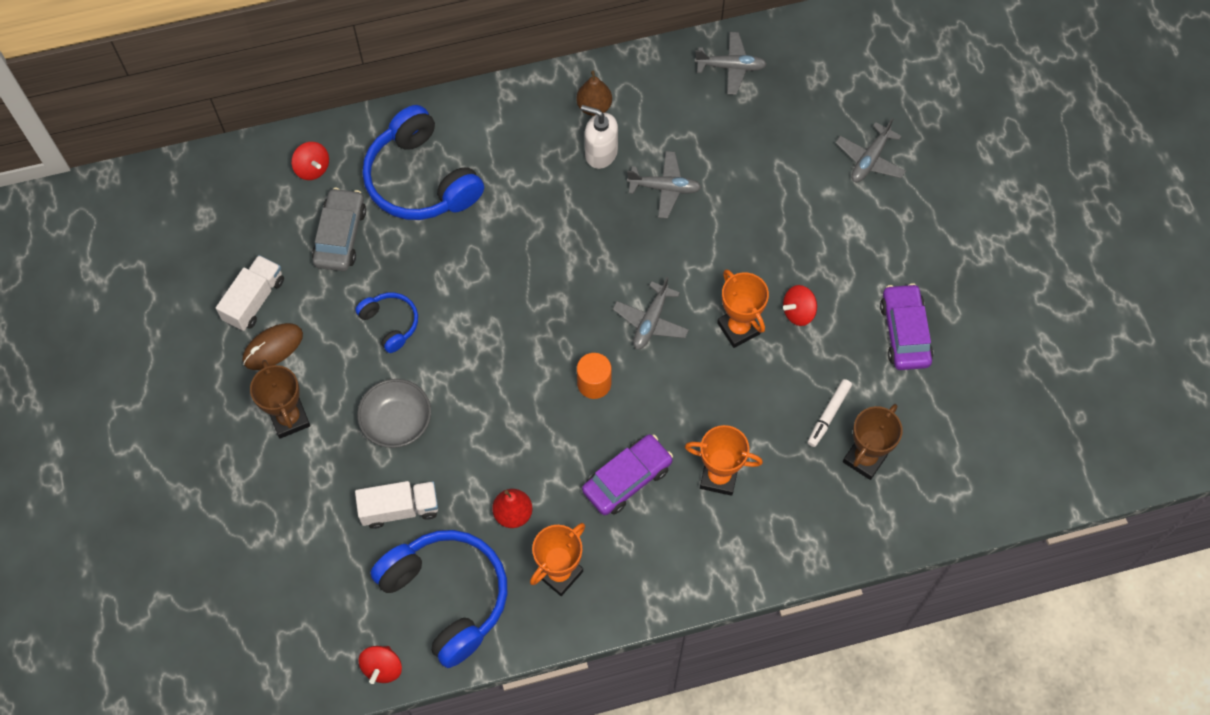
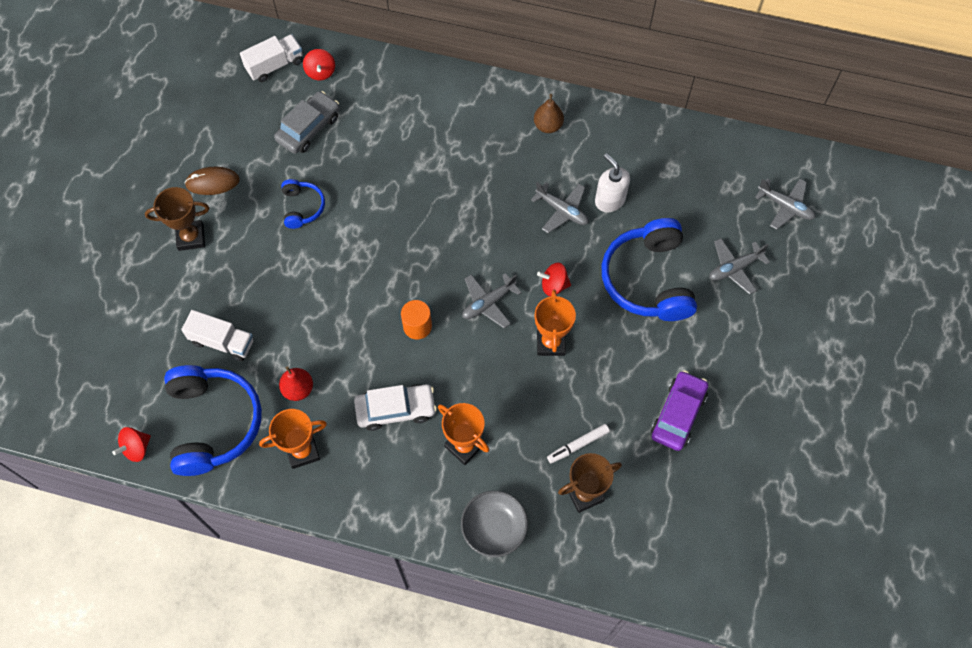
camera: 30 degrees right, 0 degrees up
(254, 300) = (222, 143): white truck -> white truck (275, 65)
(289, 418) = (191, 237): brown trophy -> brown trophy turned 75 degrees clockwise
(397, 422) = (261, 279): grey bowl -> grey bowl (494, 528)
(421, 179) = (390, 117): blue headphones -> blue headphones (648, 279)
(600, 153) = (531, 161): white soap dispenser -> white soap dispenser (609, 200)
(627, 479) = (396, 410): purple car -> white car
(731, 67) = (669, 146): grey plane -> grey plane (785, 206)
(798, 312) = (604, 355): red spinning top -> red spinning top (553, 285)

